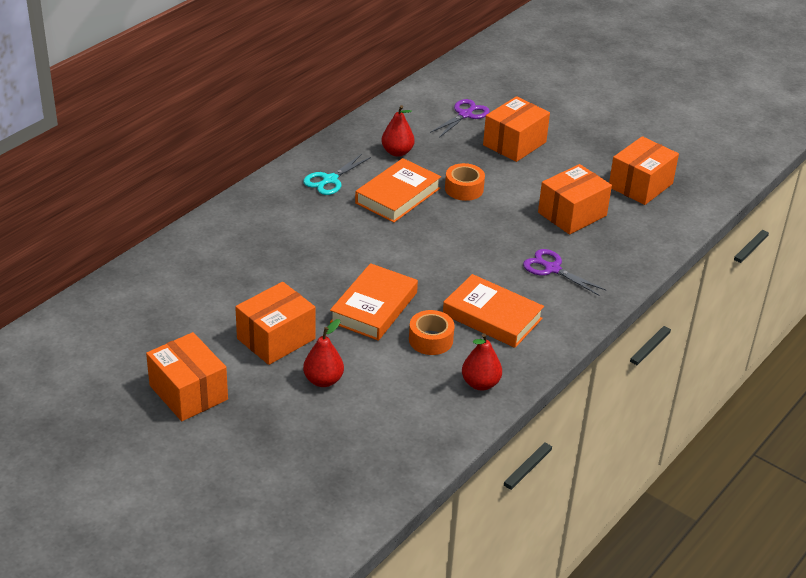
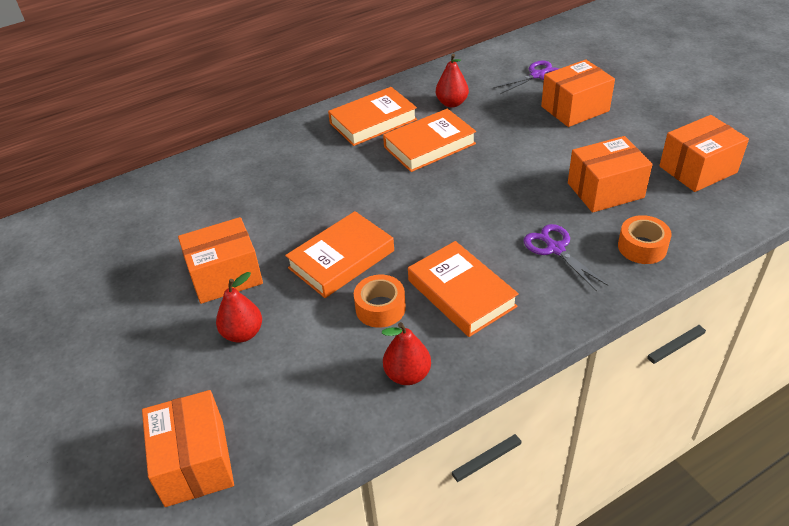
camera: 25 degrees right, 5 degrees up
(188, 392) = (107, 319): orange box -> orange box (194, 462)
(330, 180) = (373, 121): turquoise scissors -> orange book
(464, 189) = (500, 147): orange tape -> orange tape (642, 247)

